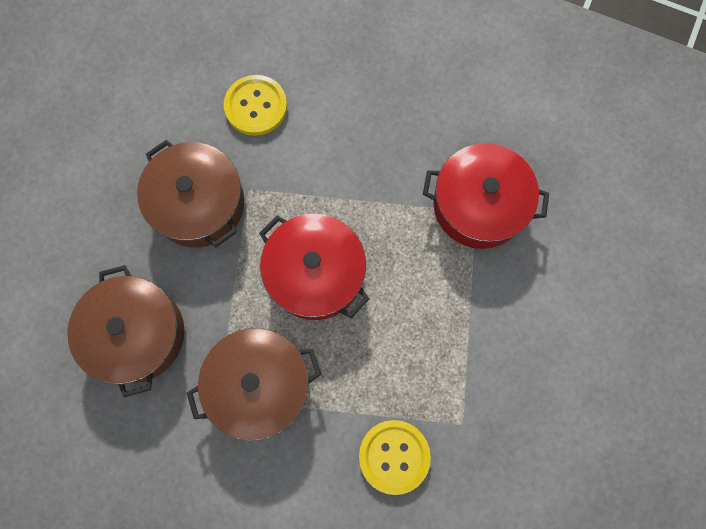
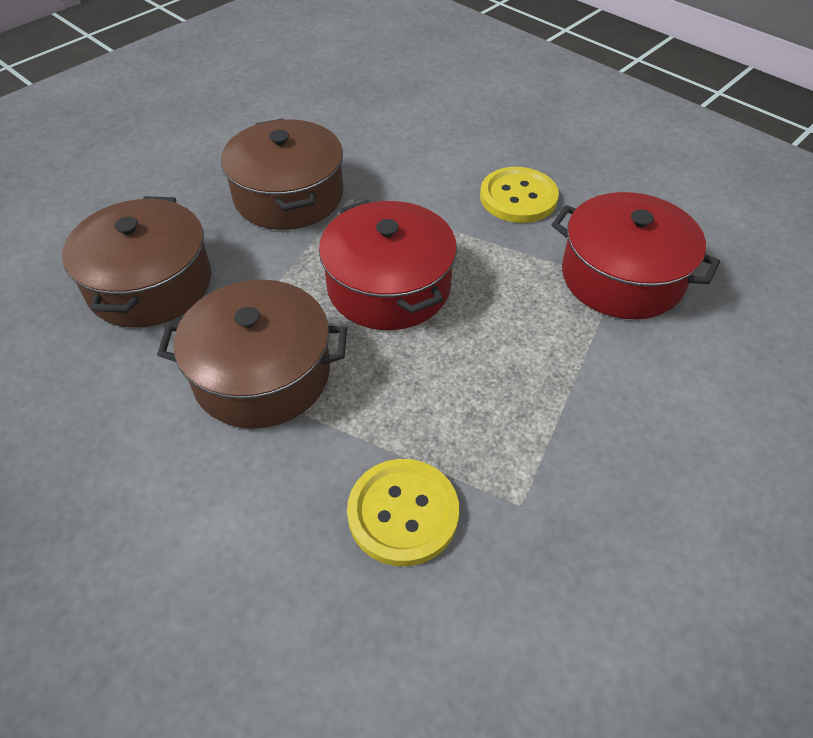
camera: 20 degrees right, 25 degrees down
(256, 106) = (392, 139): yellow button -> yellow button (518, 197)

